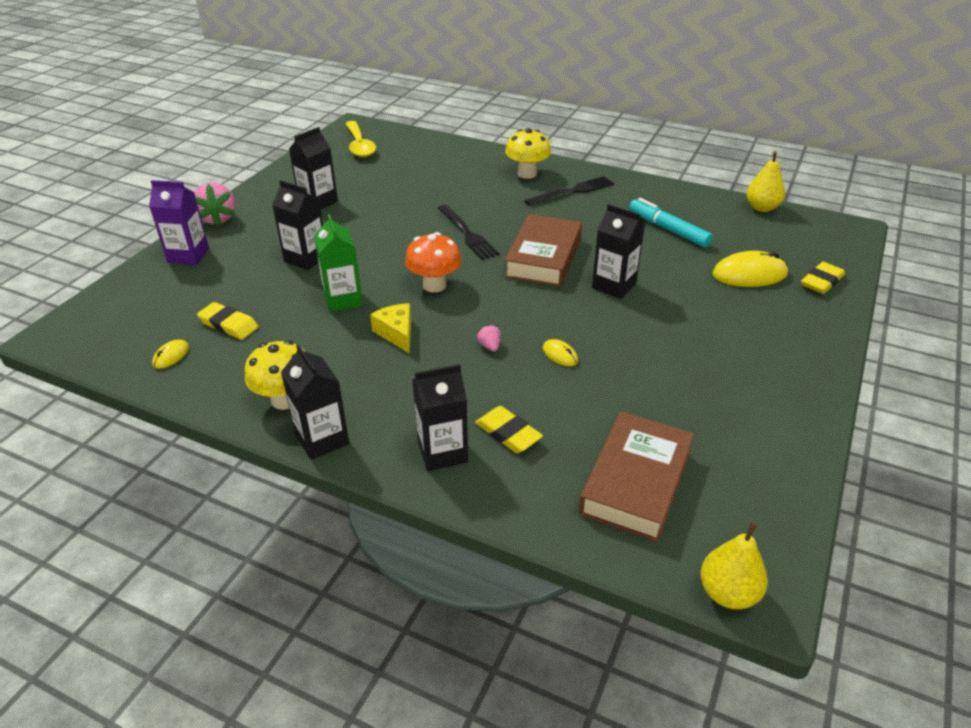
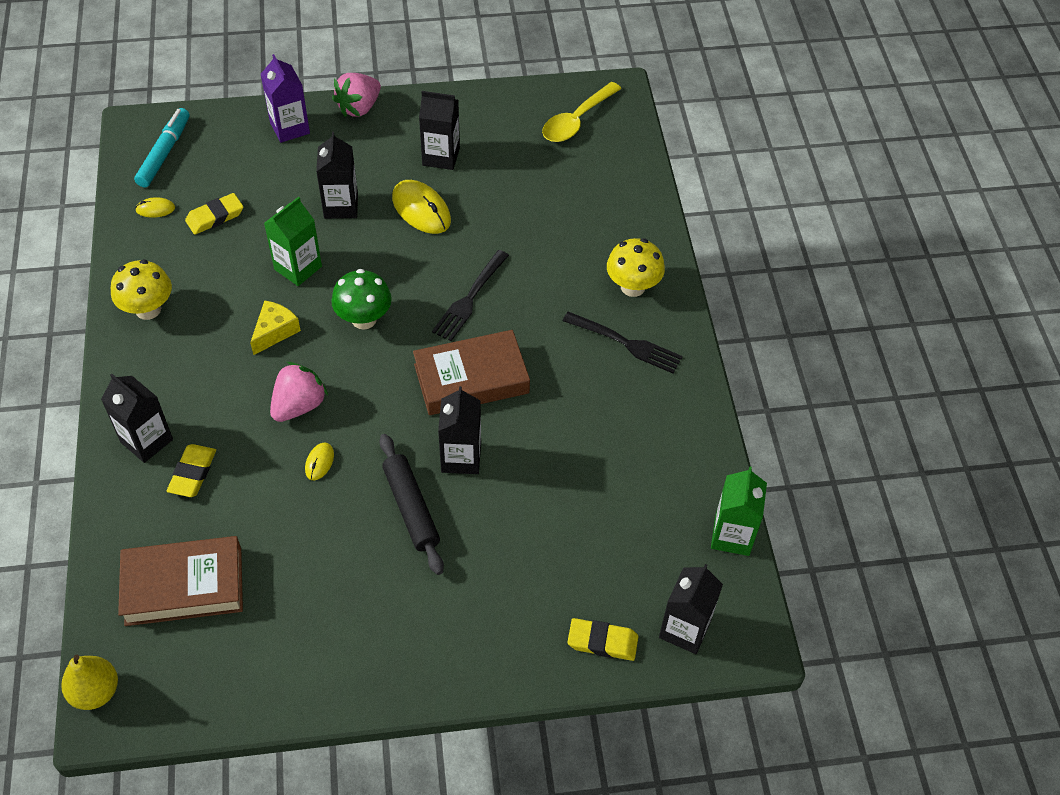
camera: 55 degrees right, 15 degrees up
(228, 324) = (215, 217): yellow eraser -> yellow eraser turned 60 degrees clockwise
(322, 439) = (118, 358): black carton -> black carton (684, 629)
(434, 285) = (364, 319): orange mushroom -> green mushroom
(490, 346) = (299, 405): pink strawberry -> pink strawberry, size x2.13
(644, 324) = (411, 508): none -> black rolling pin
(668, 229) = (609, 462): turquoise marker -> turquoise marker (164, 153)
(749, 274) = (568, 568): yellow mouse -> yellow mouse (421, 209)
(761, 208) = (732, 535): yellow pear -> green carton

